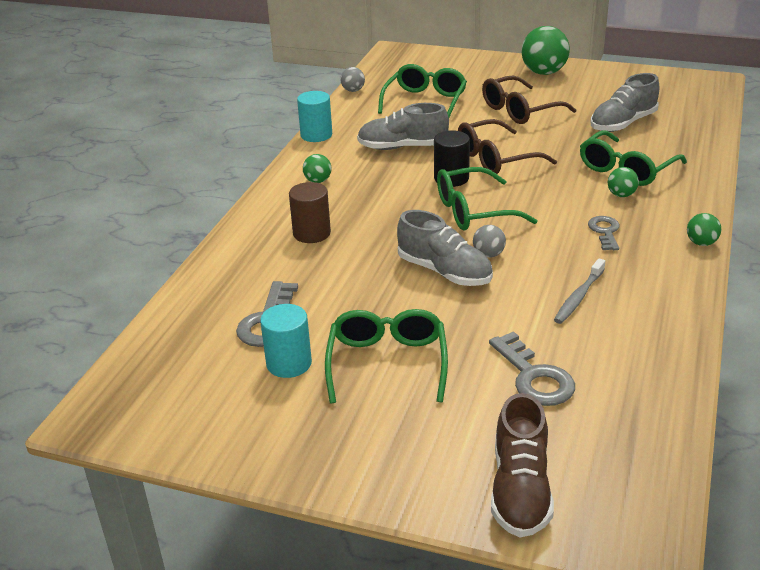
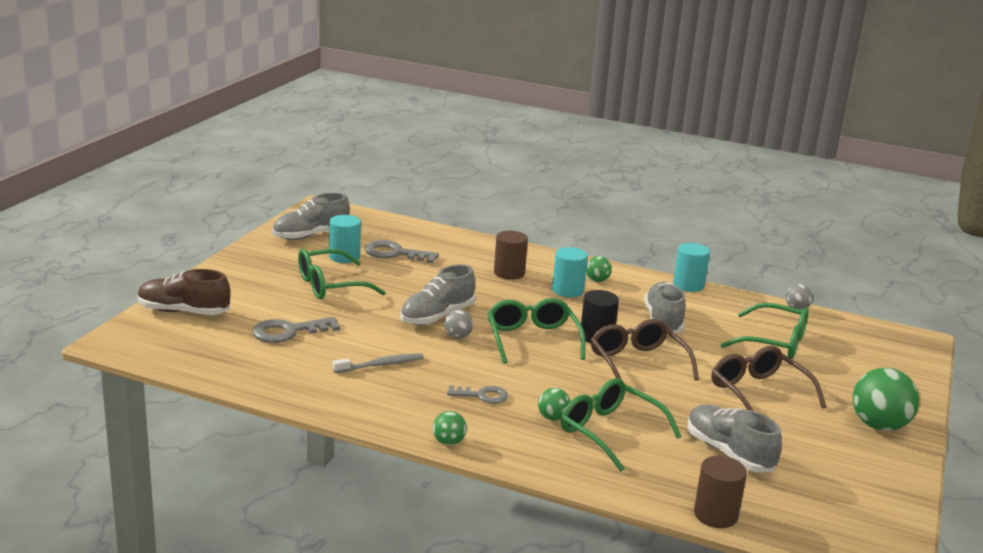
camera: 90 degrees right, 10 degrees down
(213, 408) = (311, 235): none -> grey shoe
(349, 196) = (567, 290): none -> turquoise cylinder
(387, 363) = (330, 286): green glasses -> green glasses turned 150 degrees clockwise
(579, 297) = (380, 365): grey toothbrush -> grey toothbrush turned 120 degrees clockwise
(712, 130) = (715, 515): none -> brown cylinder

